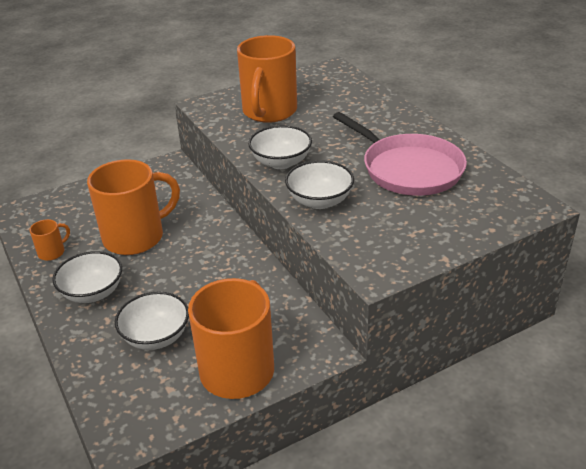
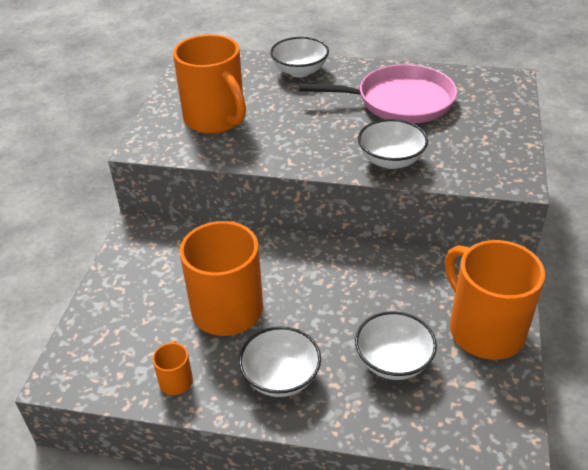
camera: 50 degrees left, 5 degrees up
(281, 162) = (307, 151): white bowl -> white bowl (300, 71)

